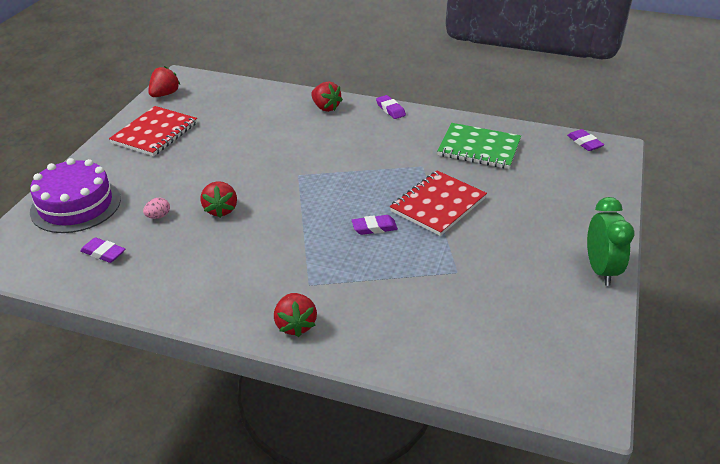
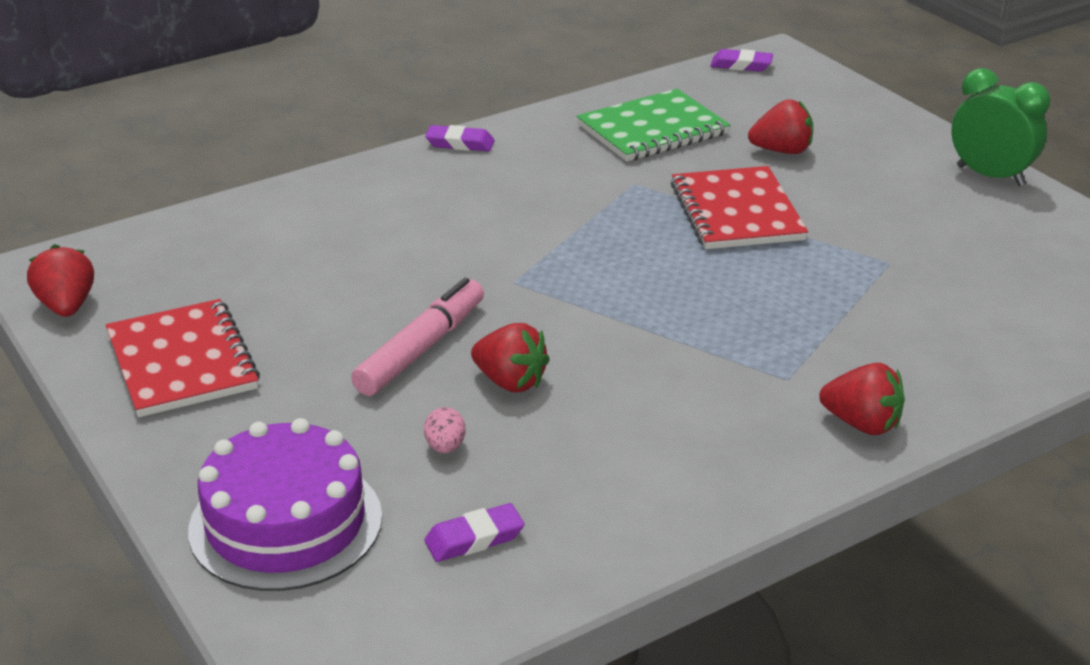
camera: 50 degrees left, 5 degrees down
(221, 177) = (421, 349): none -> pink marker
(325, 107) = (369, 187): red strawberry -> red strawberry (782, 151)
(374, 228) = (725, 277): purple eraser -> none

